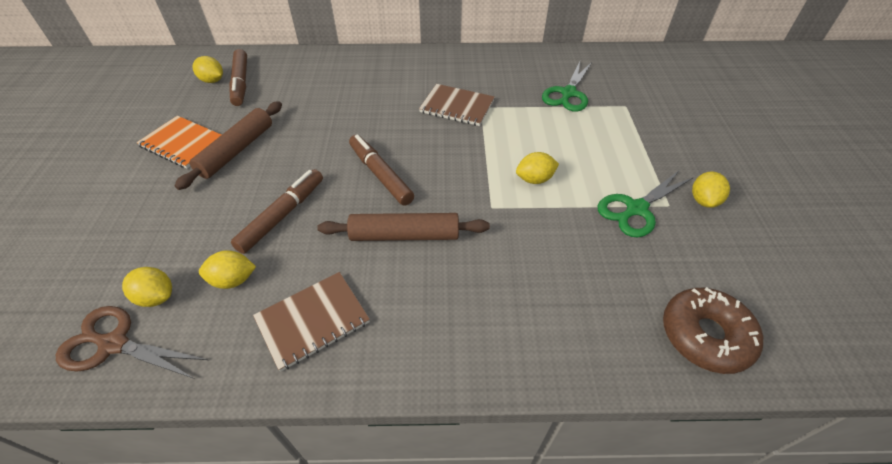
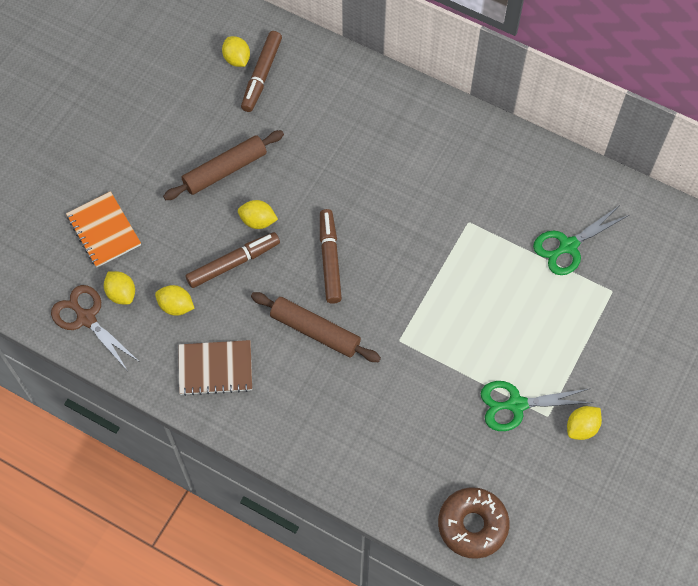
camera: 30 degrees right, 15 degrees up
(183, 143) = (184, 138): orange notebook -> orange notebook (104, 230)
(457, 106) = (446, 210): brown notebook -> none
(534, 179) = (455, 331): yellow lemon -> yellow lemon (258, 221)

